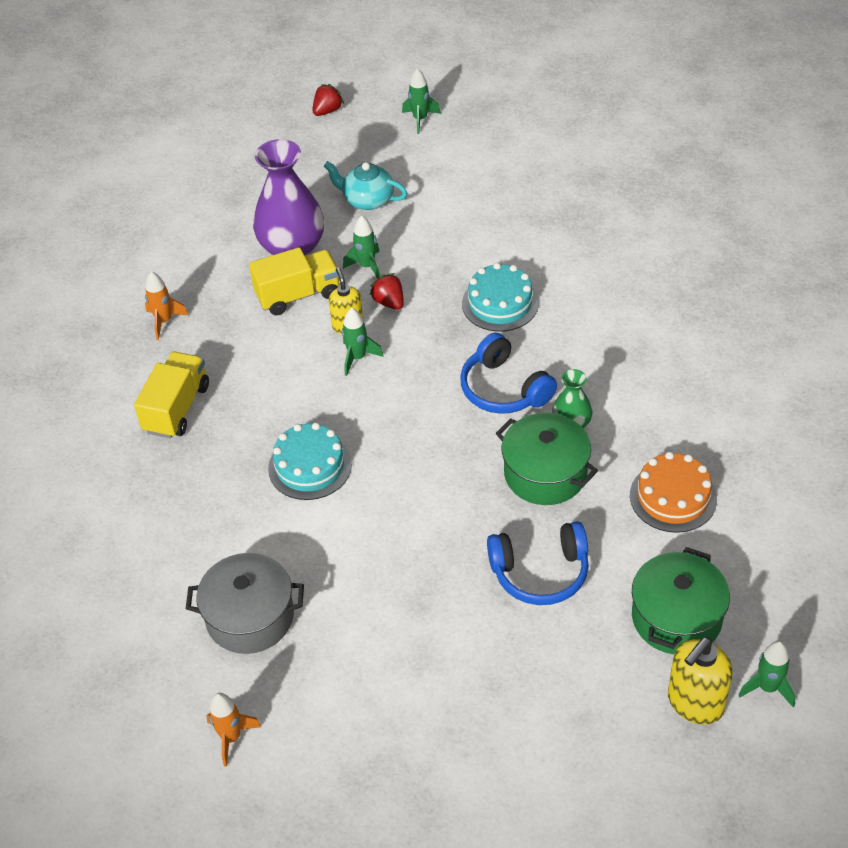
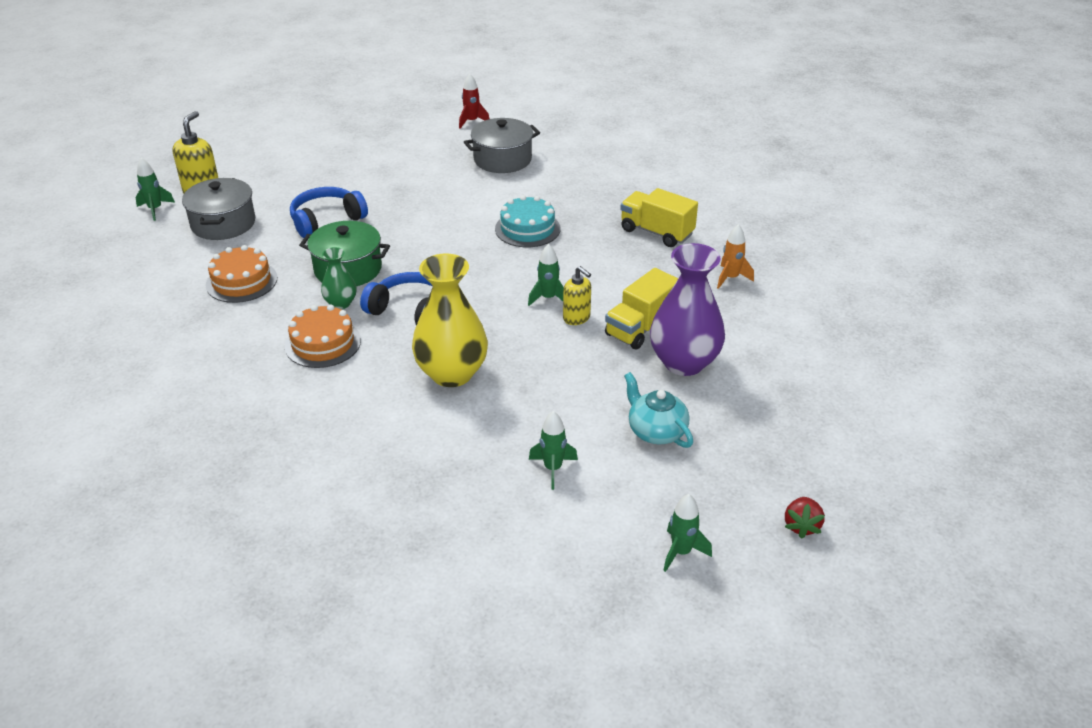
camera: 150 degrees right, 10 degrees down
(177, 408) = (656, 232): yellow truck -> yellow truck turned 135 degrees clockwise
(231, 737) = (472, 121): orange rocket -> red rocket
(367, 200) = (656, 431): turquoise teapot -> turquoise teapot turned 120 degrees counterclockwise
(367, 266) = (601, 368): green rocket -> green rocket (553, 469)
(389, 302) = (555, 345): red strawberry -> none
(500, 303) = (452, 373): turquoise cake -> yellow vase
(607, 377) = (323, 343): none -> orange cake
(676, 617) = (223, 223): green pot -> grey pot

